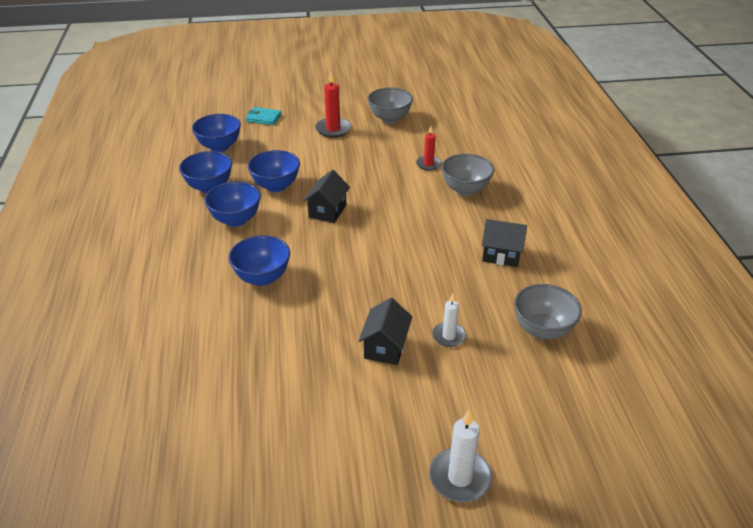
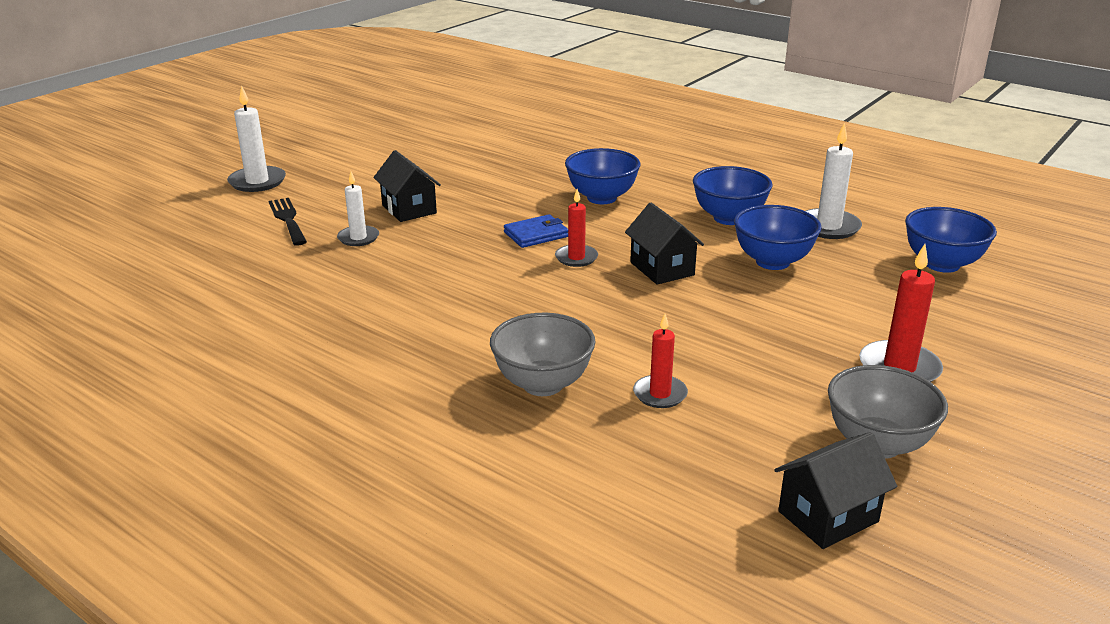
camera: 135 degrees right, 10 degrees down
(209, 187) = (828, 227): blue bowl -> white candle
(263, 118) = (1016, 327): turquoise wallet -> none
(346, 271) = (536, 234): none -> blue wallet
(353, 241) = (576, 258): none -> red candle
(477, 392) = (288, 219): none -> black fork
(501, 255) = (383, 326): black house -> black house (828, 516)
(542, 330) = (260, 282): grey bowl -> none

